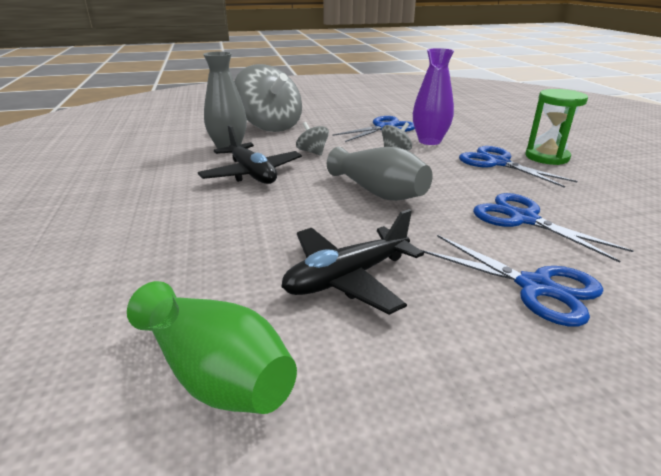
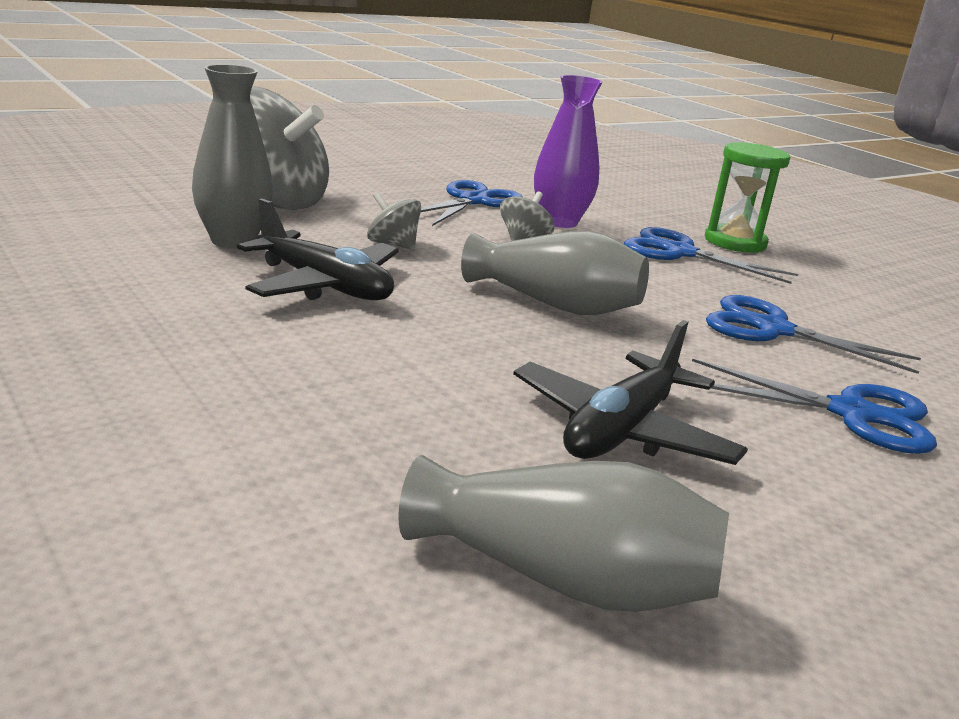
camera: 25 degrees left, 5 degrees down
(215, 373) = (563, 579): green vase -> grey vase

